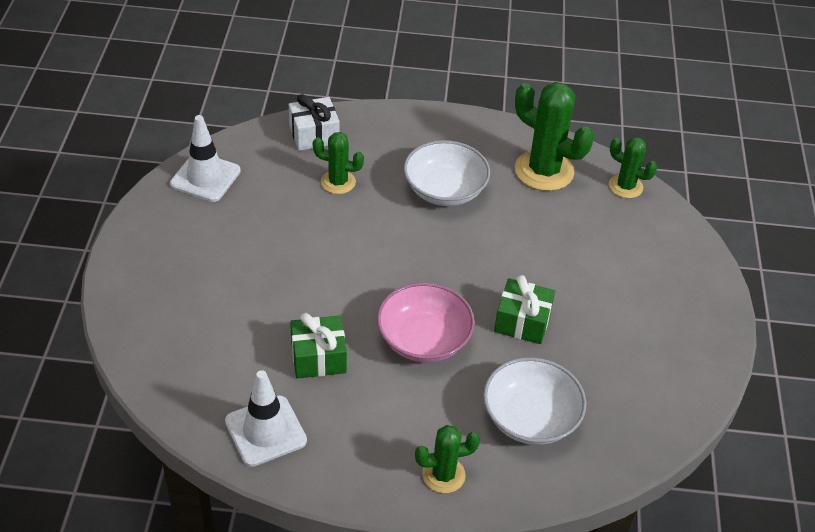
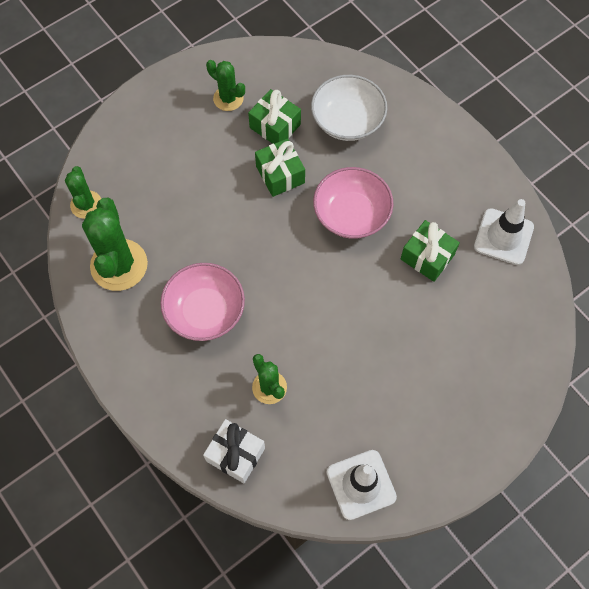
camera: 130 degrees left, 20 degrees up
(443, 475) = (429, 132): green cactus -> green cactus (228, 98)
(445, 190) = (205, 311): white bowl -> pink bowl
(582, 357) = (275, 126): none -> green gift

